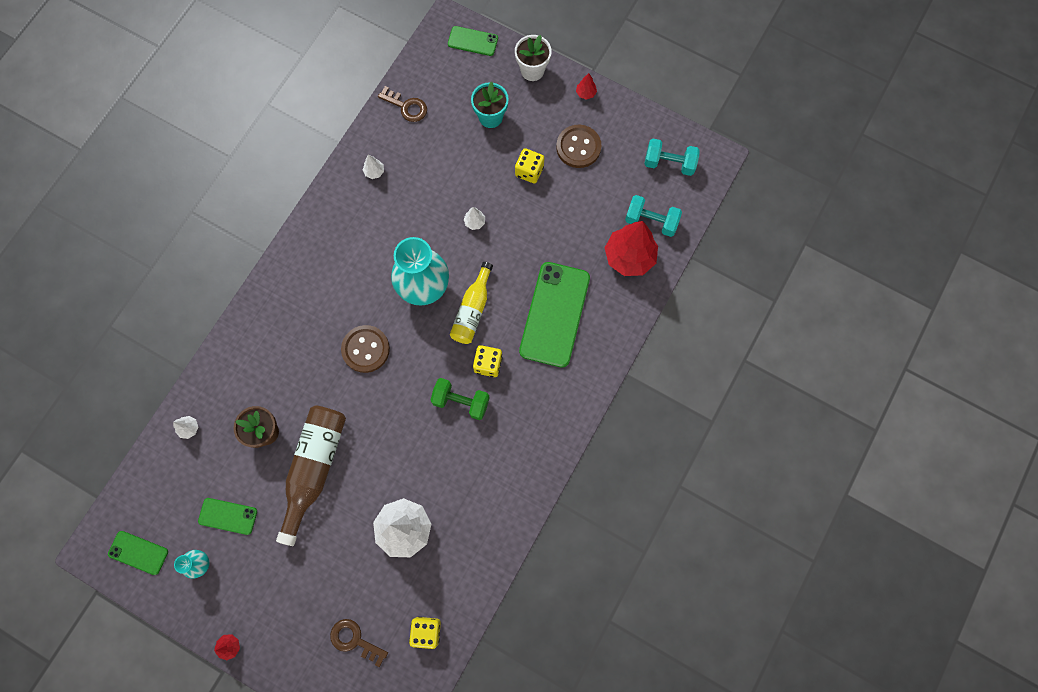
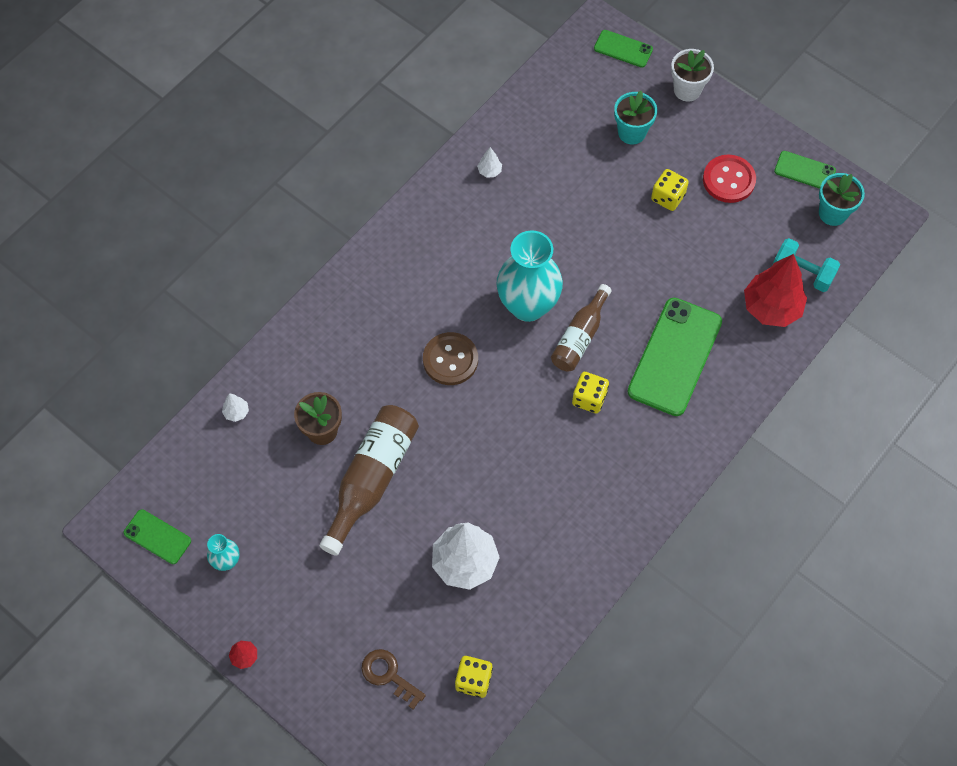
camera: 10 degrees right, 10 degrees down
(228, 516) = (265, 514): green phone -> green phone (804, 171)
(406, 106) = (537, 107): brown key -> none
(461, 401) = (551, 434): green dumbbell -> none
(472, 310) = (580, 337): yellow bottle -> brown bottle
(474, 222) = (596, 242): white tree -> none
(578, 147) = (728, 180): brown button -> red button
(585, 93) = (745, 123): red tree -> none
(669, 163) = (832, 213): turquoise dumbbell -> turquoise flower pot

